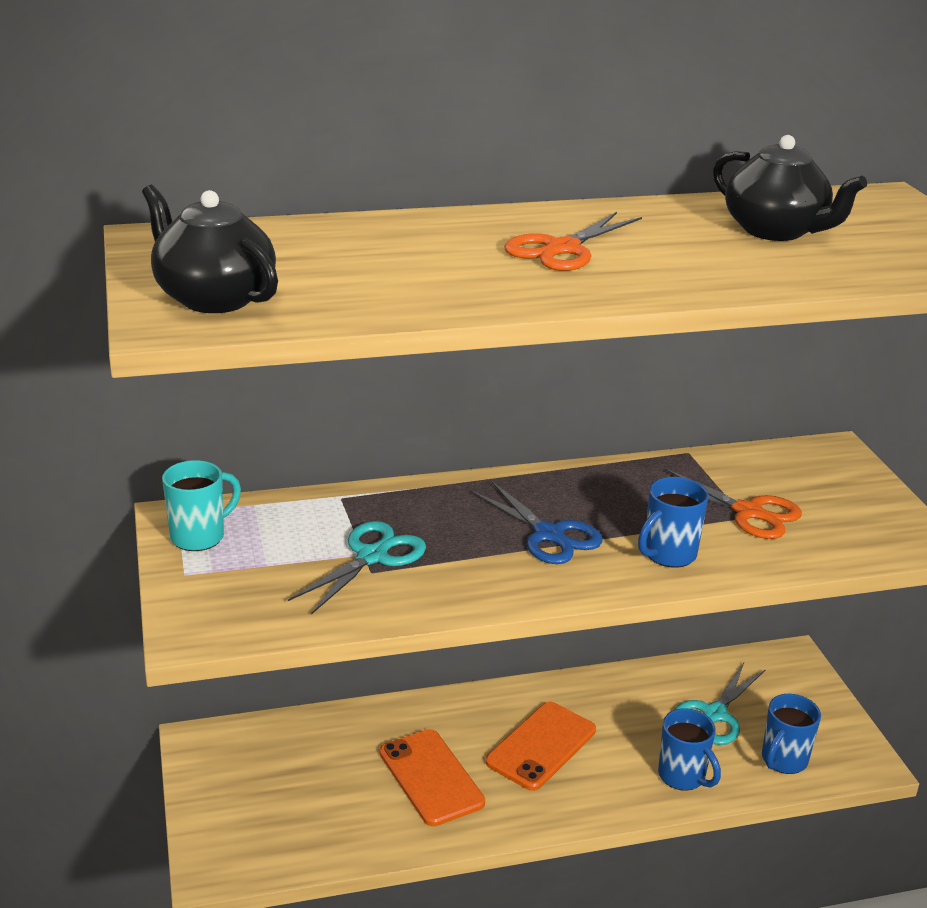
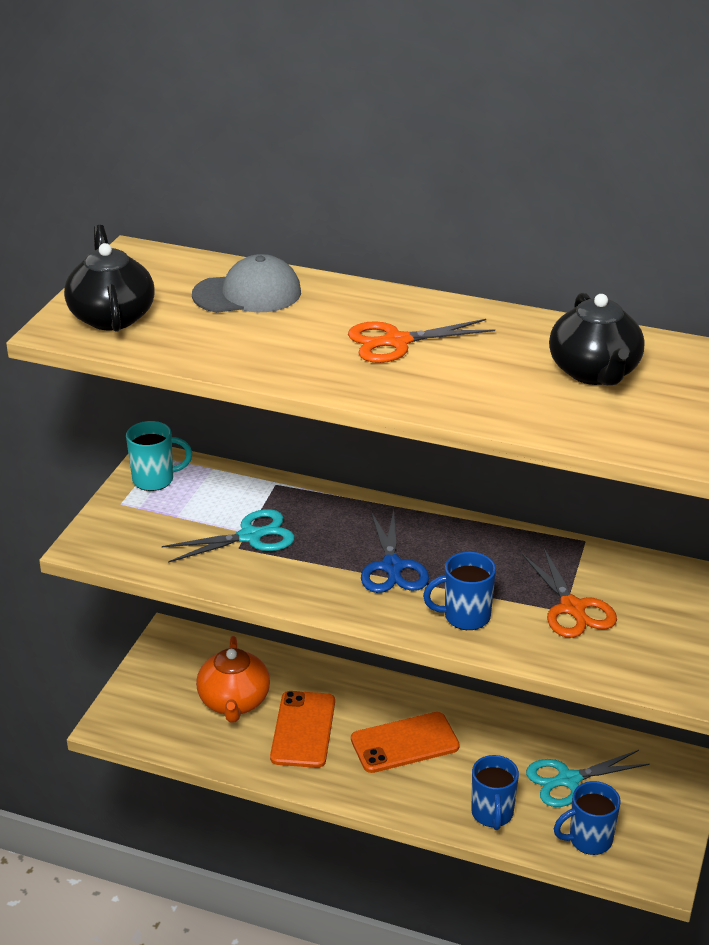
camera: 35 degrees right, 5 degrees up
(333, 781) = (234, 702): none -> orange teapot
(342, 244) = (247, 294): none -> grey cap

